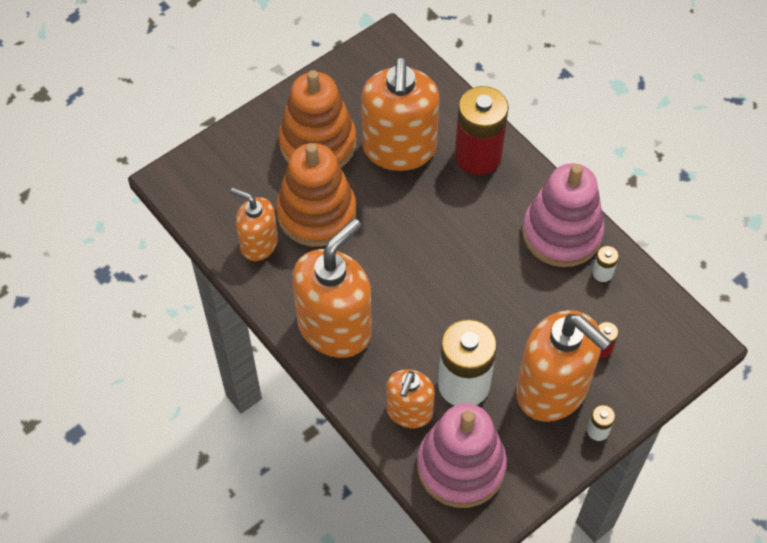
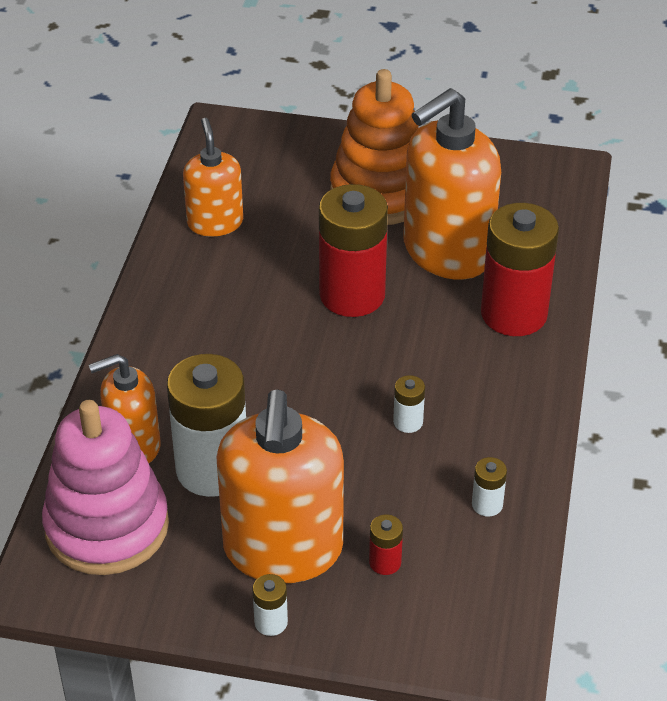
camera: 50 degrees right, 15 degrees down
(316, 213) = (297, 240): orange stacking toy -> none
(335, 328) = (176, 331): orange soap dispenser -> none
(390, 219) = (352, 295): none -> red battery
(512, 265) = (408, 422): none -> white battery
(561, 233) = (498, 438): pink stacking toy -> none

